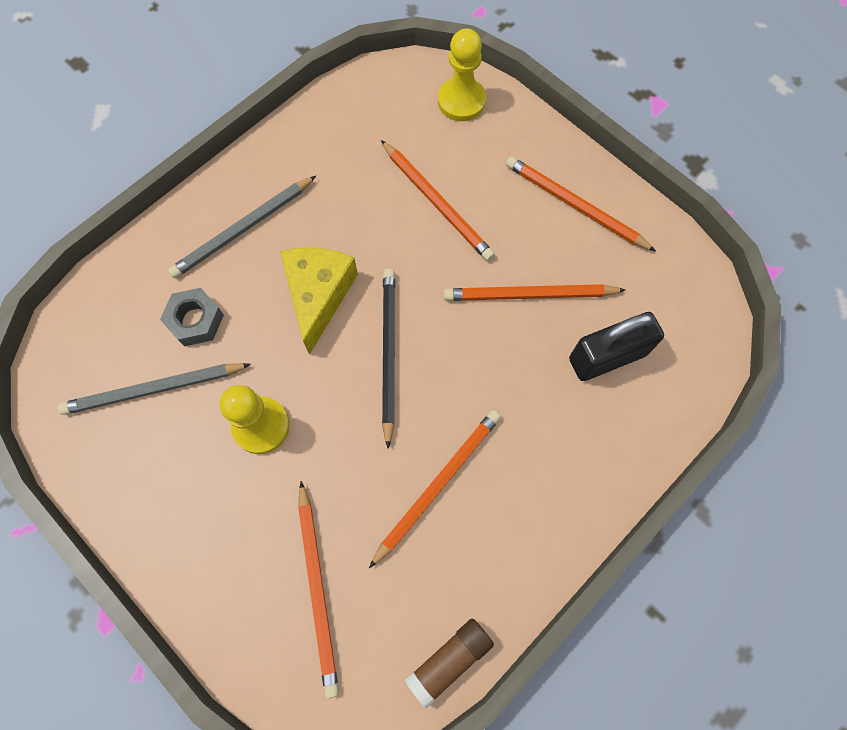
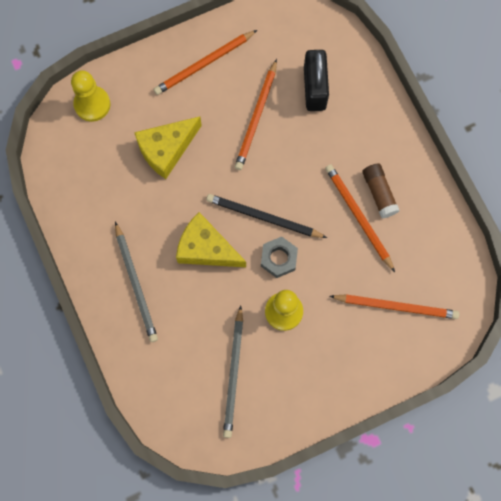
camera: 70 degrees left, 5 degrees up
(195, 320) = (194, 334): grey nut -> grey nut (279, 258)
(437, 202) = (166, 149): orange pencil -> yellow cheese
(449, 660) = (459, 245): brown glue stick -> brown glue stick (379, 193)

